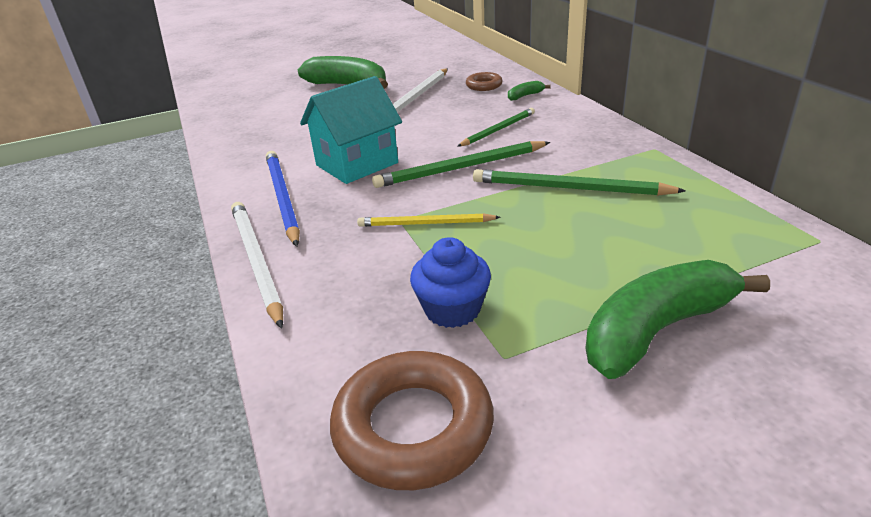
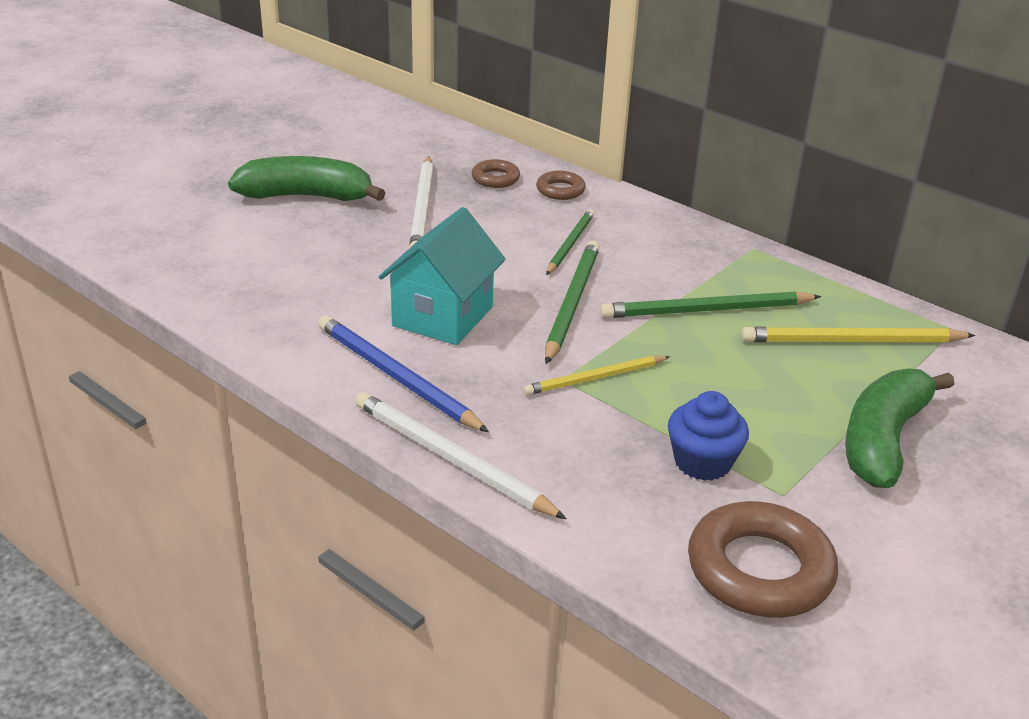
camera: 30 degrees left, 0 degrees up
(460, 168) = (572, 303): green pencil -> green pencil turned 150 degrees clockwise
(525, 96) = (560, 190): green banana -> brown ring
(693, 233) = (852, 341): none -> yellow pencil

